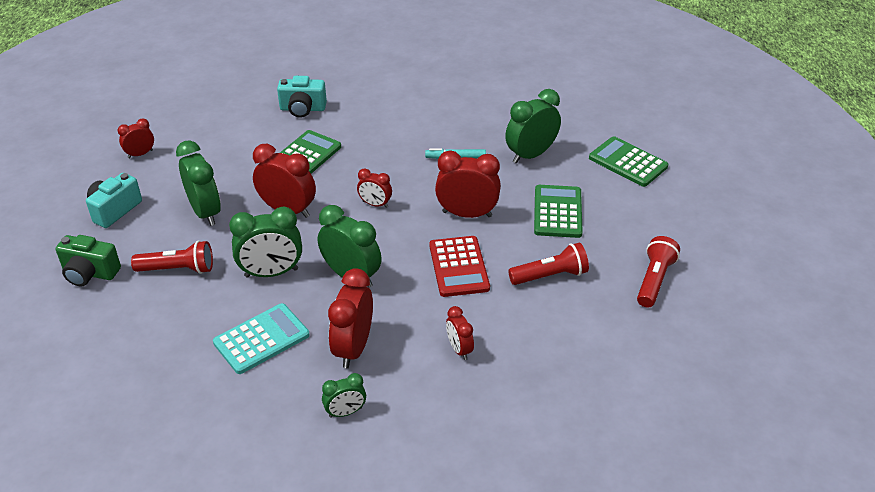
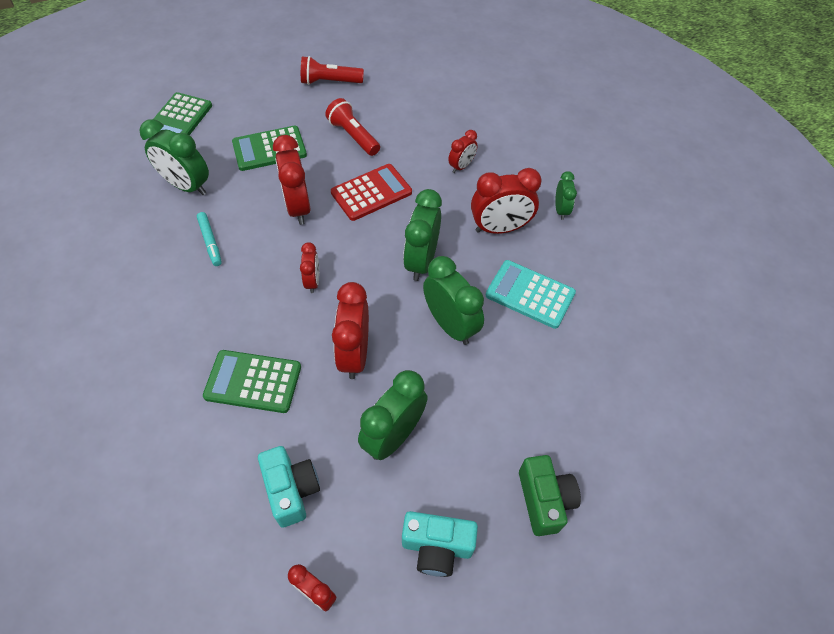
camera: 115 degrees left, 15 degrees up
(178, 269) = (490, 411): red flashlight -> none
(302, 109) = (150, 431): turquoise camera -> turquoise camera (291, 490)
(345, 412) = (560, 210): green clock -> green clock turned 45 degrees clockwise

